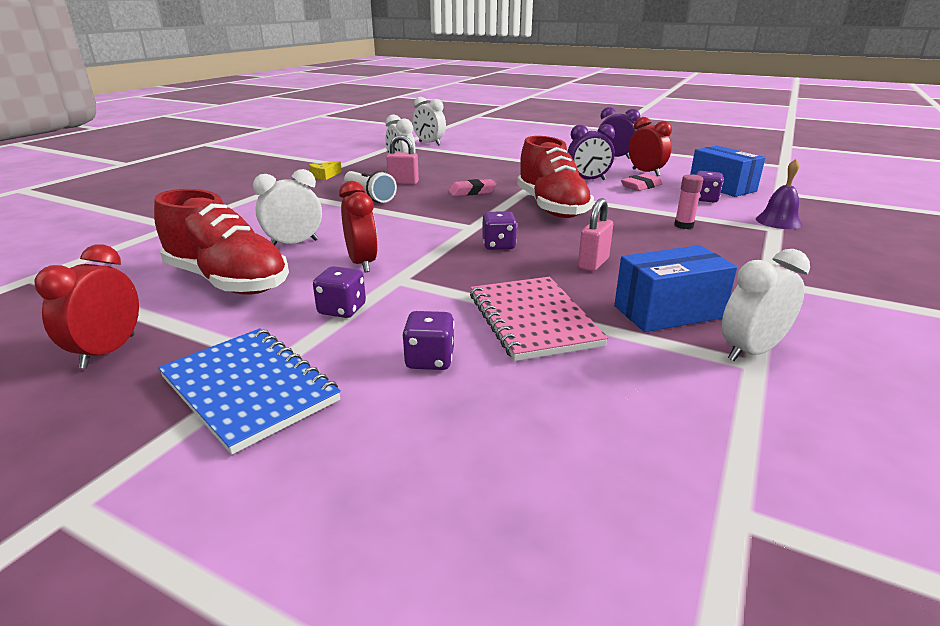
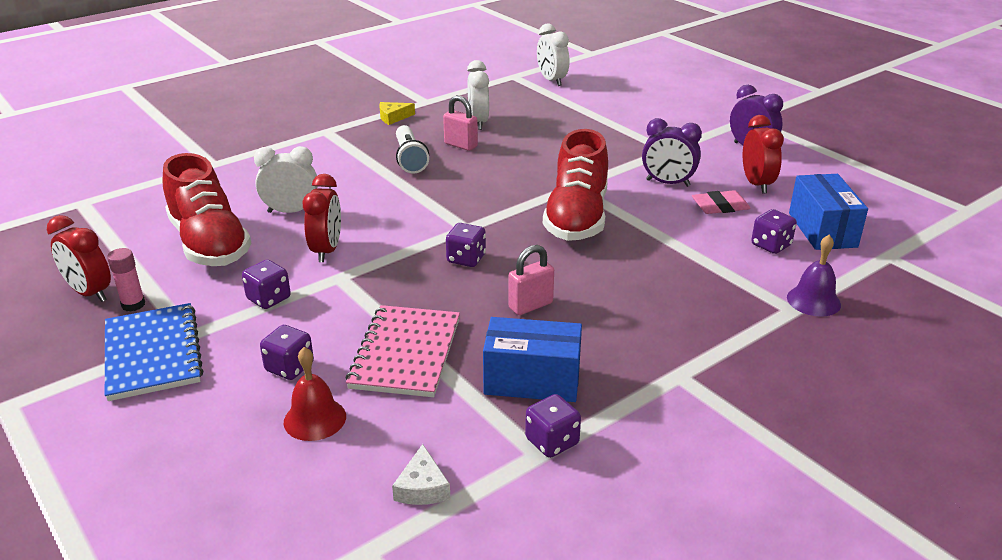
camera: 25 degrees right, 5 degrees up
(108, 351) = (89, 293): red clock -> red clock turned 90 degrees counterclockwise
(472, 192) = (518, 175): pink eraser -> none
(511, 398) = (315, 419): none -> red bell
(683, 225) = (690, 279): pink glue stick -> pink glue stick (133, 304)
(698, 425) = (422, 487): none -> white cheese
(751, 351) = (552, 442): white clock -> purple dice

